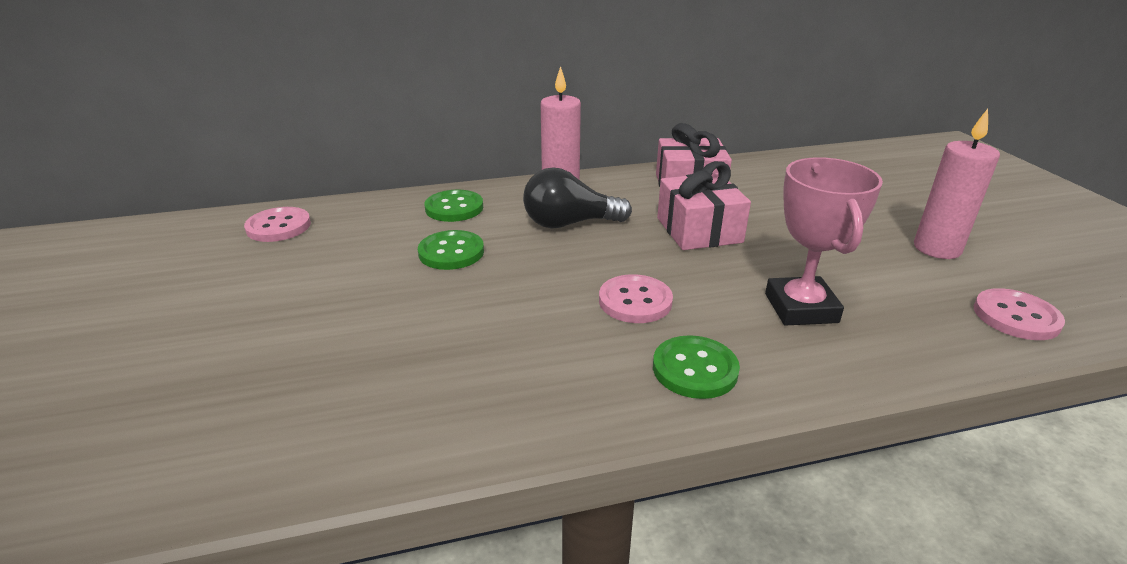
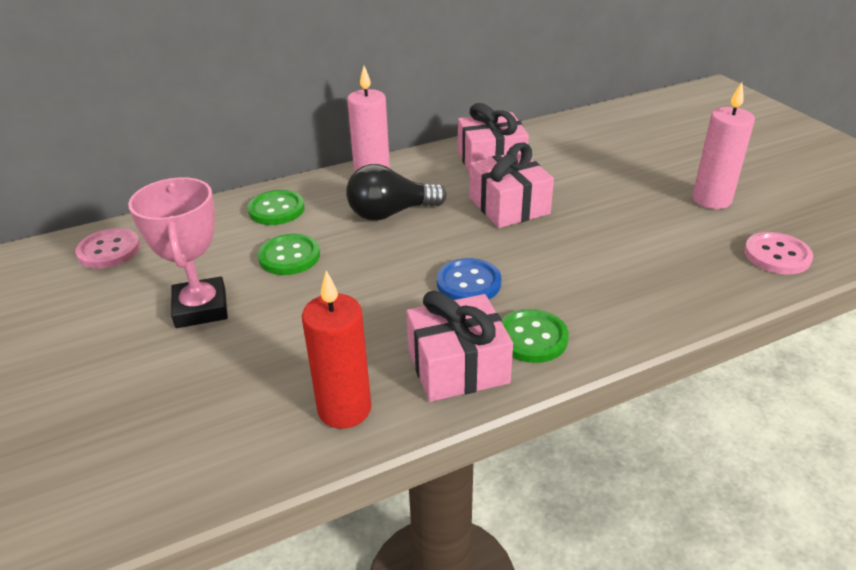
camera: 10 degrees left, 5 degrees up
(455, 417) = (344, 409): none -> red candle
(599, 388) = (458, 366): none -> pink gift
(635, 301) = (468, 283): pink button -> blue button
(801, 308) = (608, 270): pink trophy -> pink trophy (201, 308)

